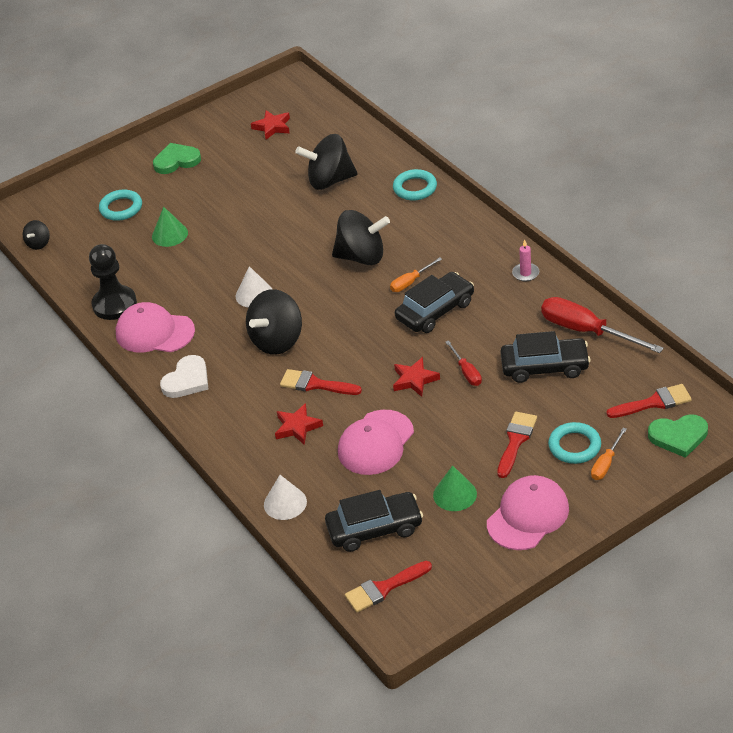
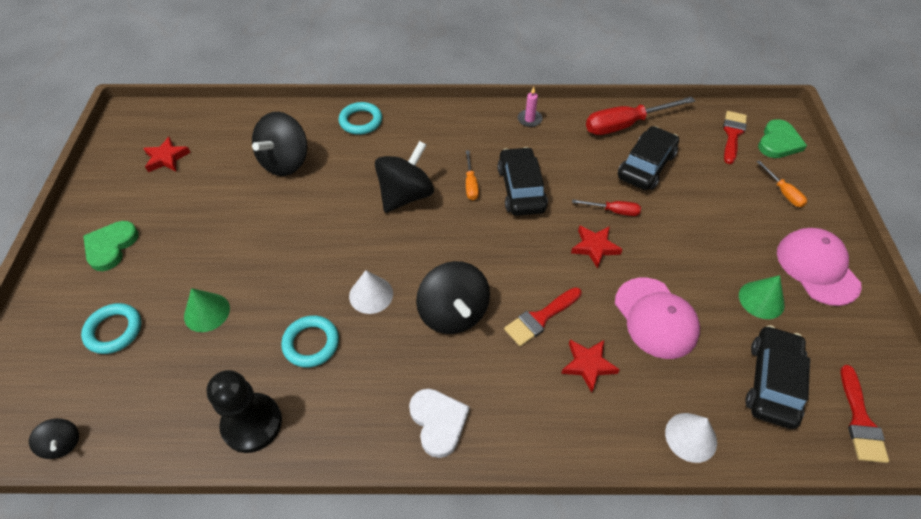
camera: 60 degrees left, 10 degrees up
(154, 332) = (336, 410): pink cap -> none
(516, 441) = (721, 227): red brush -> none
(574, 446) = (751, 198): turquoise ring -> turquoise ring (311, 343)

